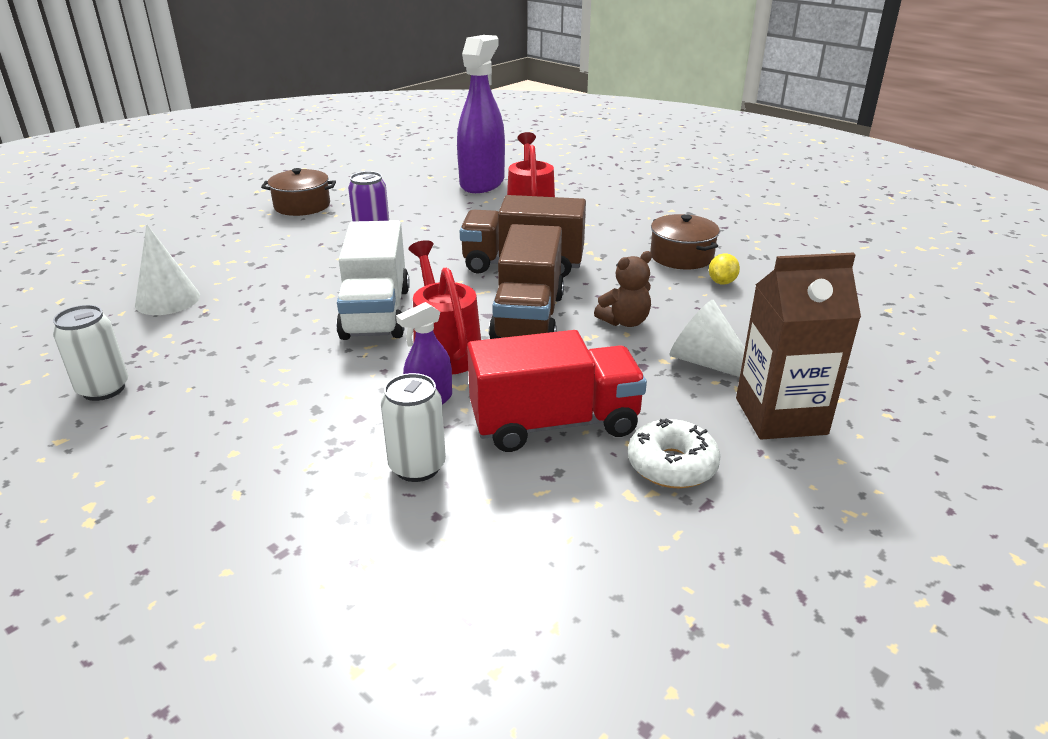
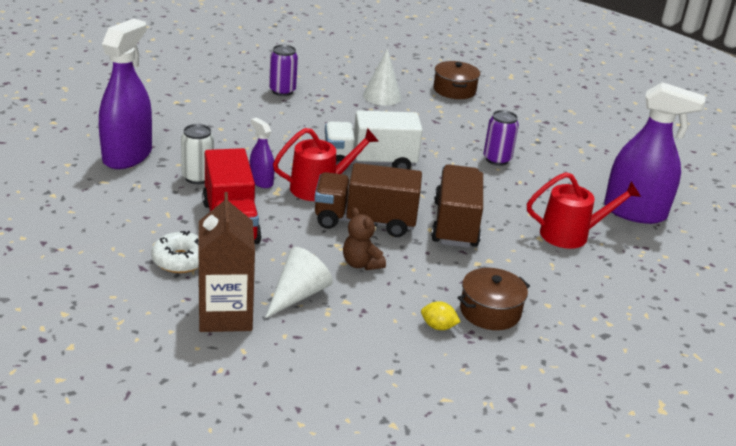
camera: 85 degrees right, 0 degrees up
(103, 389) = (282, 91): white can -> purple can
(302, 206) = (546, 129): brown pot -> brown pot (454, 90)
(328, 570) = (127, 156): none -> purple spray bottle

